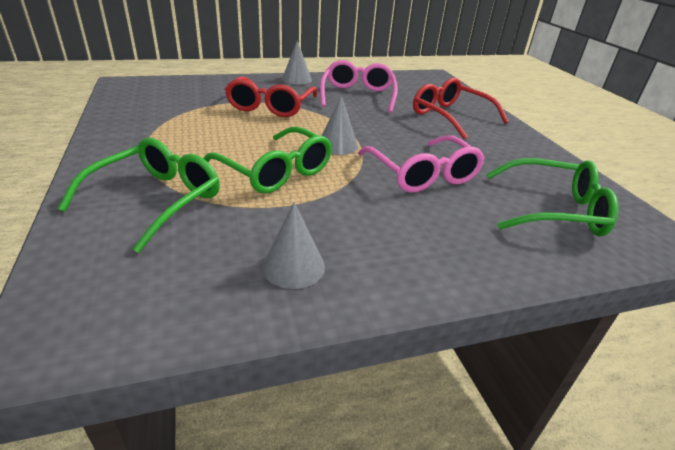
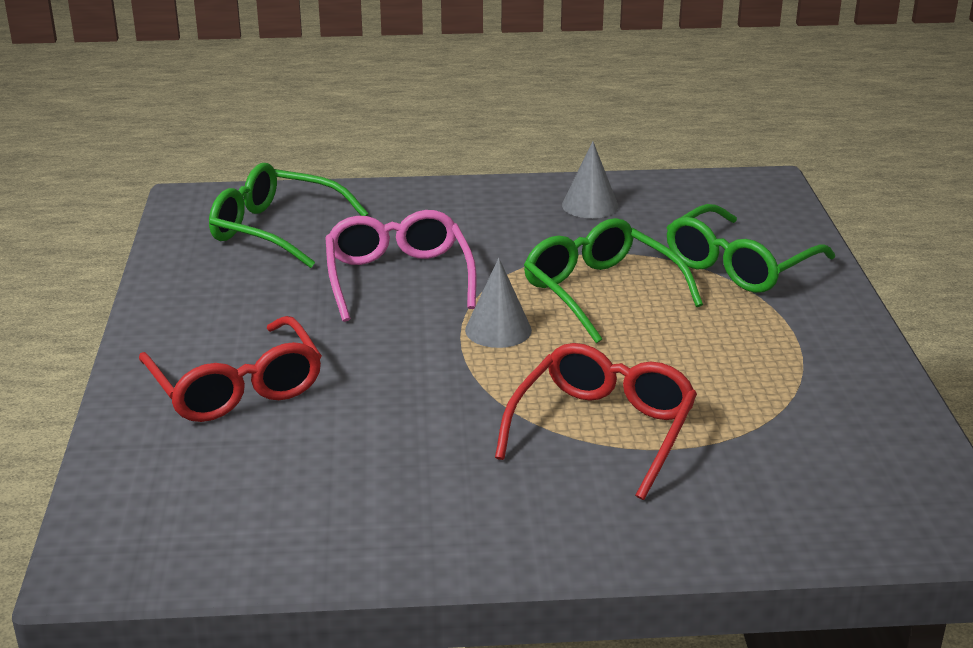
camera: 165 degrees left, 5 degrees down
(296, 79) = (527, 544): grey cone -> none
(358, 95) = (393, 464): pink glasses -> none

